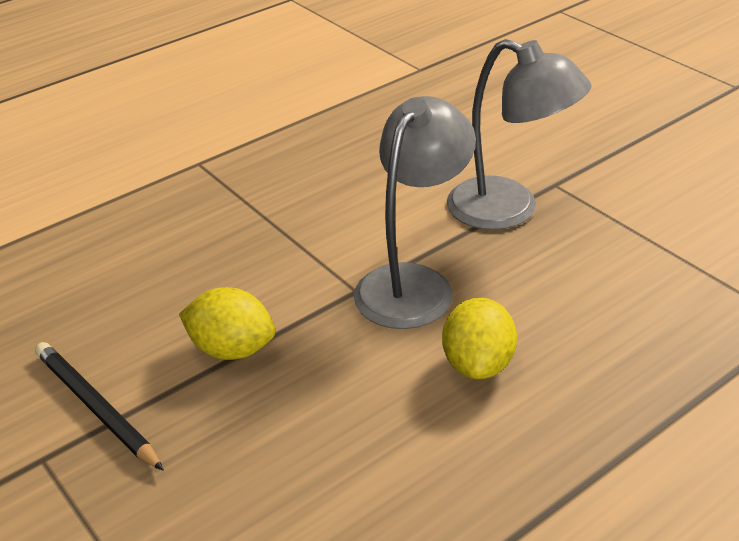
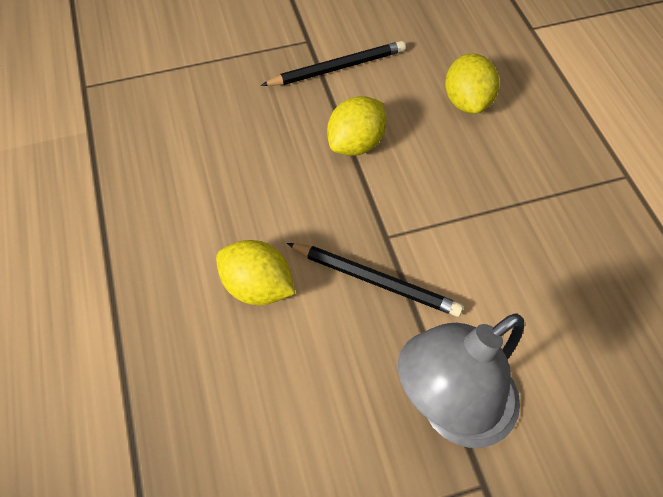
camera: 110 degrees right, 20 degrees up
(127, 278) = (467, 101): none -> yellow lemon
(413, 283) = (375, 281): grey lamp -> black pencil

